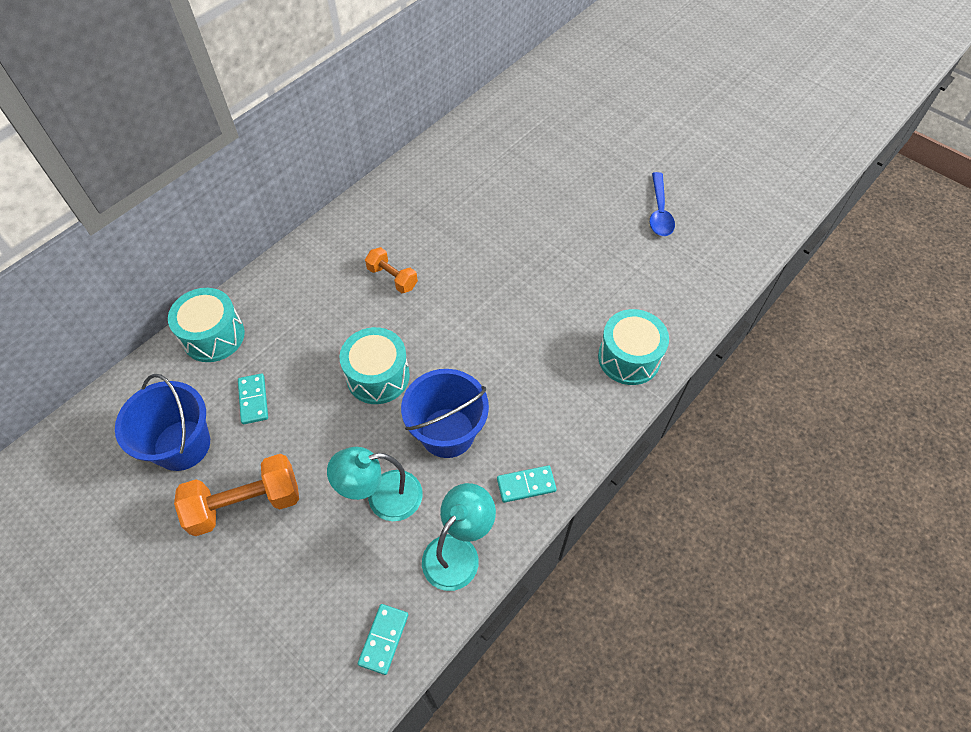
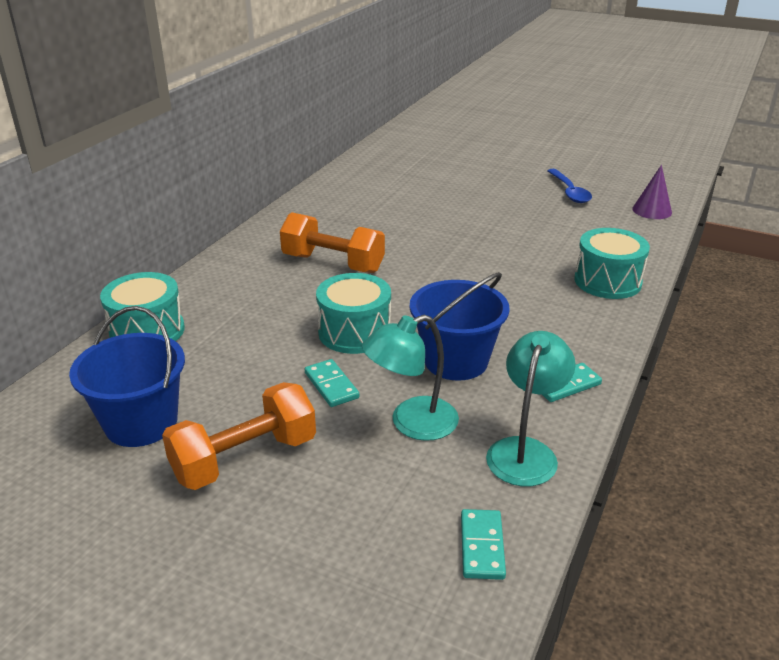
camera: 15 degrees left, 25 degrees down
(253, 400) = (217, 372): turquoise domino -> turquoise domino (331, 385)
(392, 278) = (333, 263): orange dumbbell -> orange dumbbell, size x1.71
(728, 259) = (652, 210): none -> purple cone

